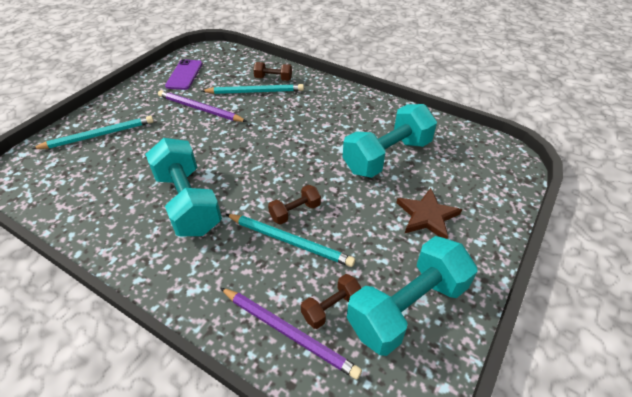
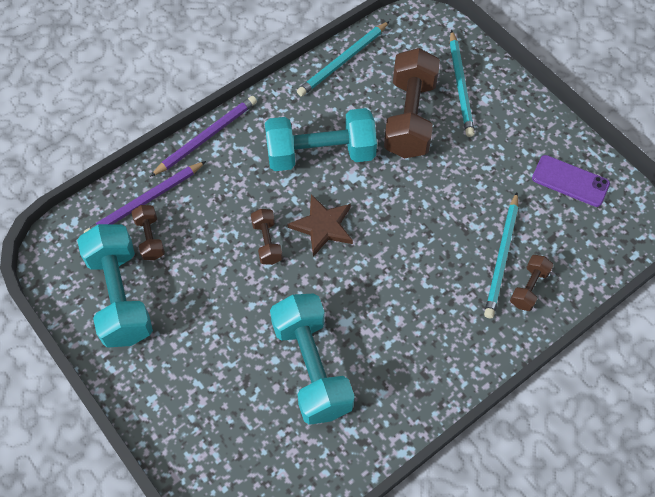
camera: 110 degrees right, 15 degrees up
(137, 156) = (409, 118): none -> brown dumbbell
(200, 109) = (481, 187): purple pencil -> purple pencil (206, 137)
(290, 241) = (233, 227): turquoise pencil -> turquoise pencil (343, 61)
(427, 216) = (206, 365): brown star -> brown star (323, 226)

